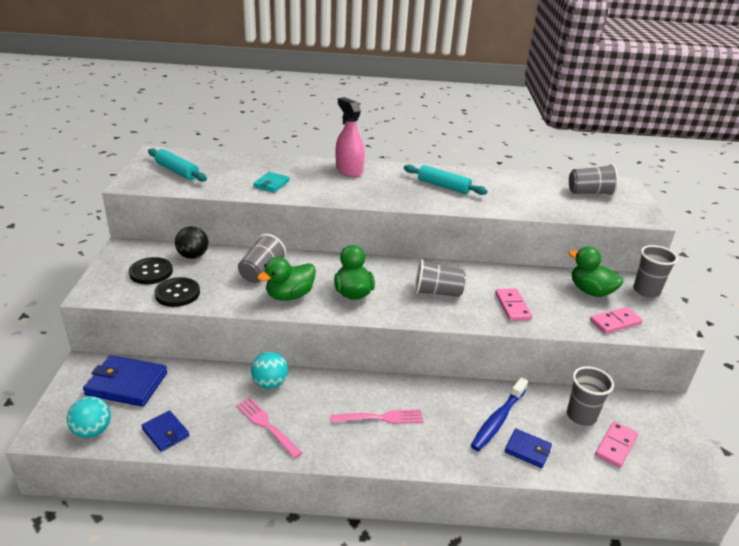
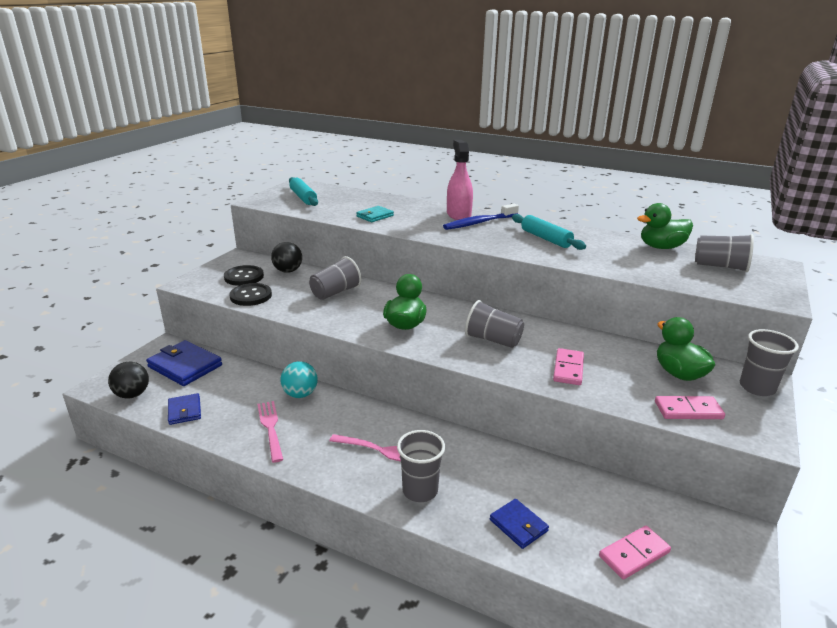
camera: 25 degrees right, 5 degrees down
(92, 431) = (132, 394): turquoise ball -> black ball
(289, 295) = (344, 315): green duck -> green duck (661, 247)
(498, 420) = (504, 486): blue toothbrush -> blue toothbrush (479, 223)
(581, 416) = (609, 510): grey cup -> grey cup (420, 490)

